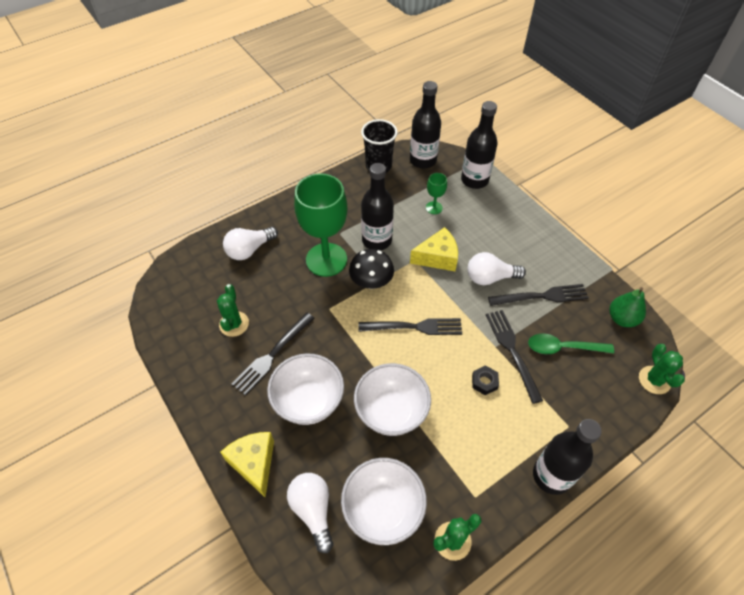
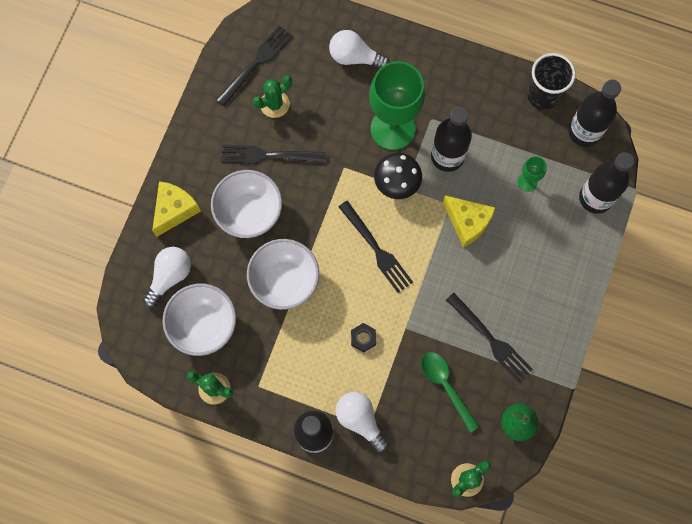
camera: 55 degrees right, 20 degrees up
(490, 277) = (478, 282): white light bulb -> white light bulb (360, 420)
(512, 351) = (411, 344): black fork -> black fork (256, 63)

